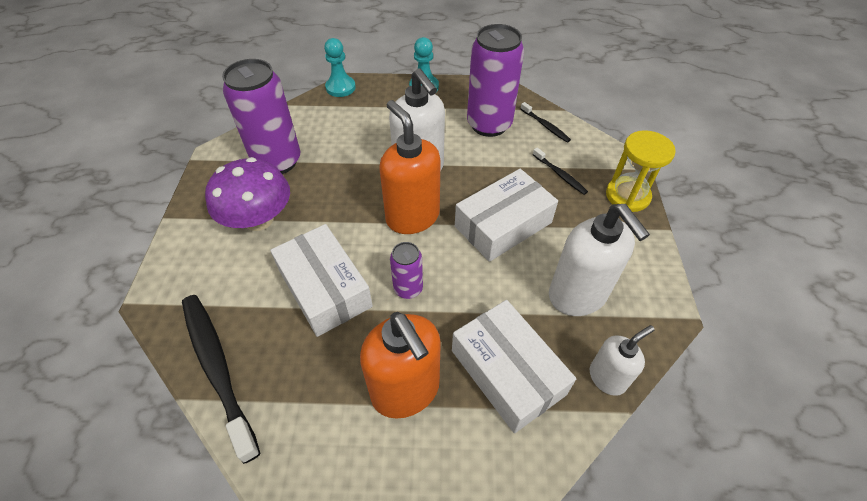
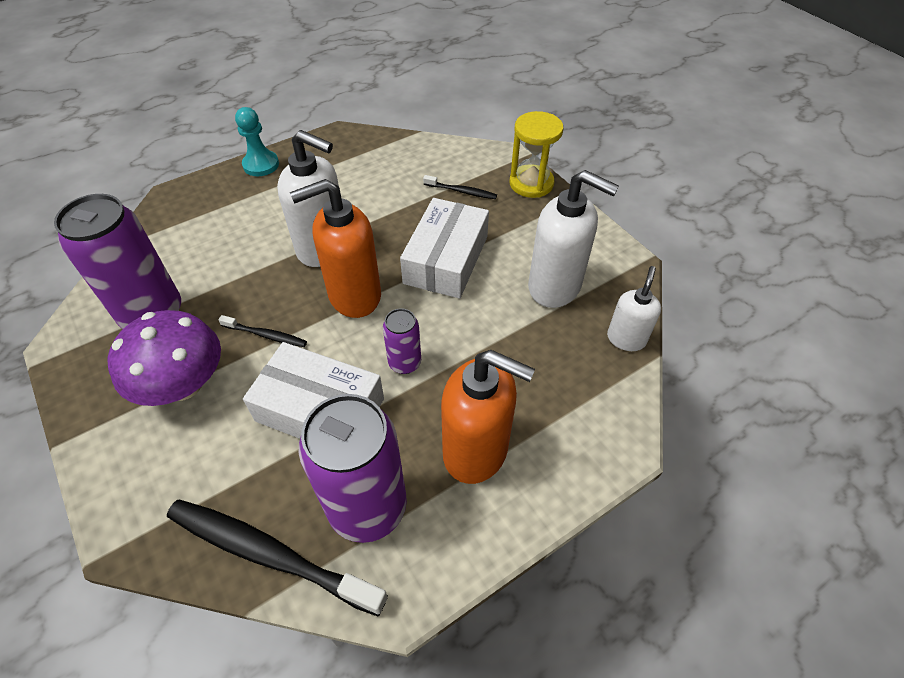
camera: 35 degrees left, 0 degrees up
(340, 87) = (163, 204): turquoise pawn -> none
(412, 217) = (354, 296): orange soap dispenser -> orange soap dispenser turned 45 degrees counterclockwise
(489, 124) = (359, 174): purple can -> purple can (367, 507)
(507, 372) = (548, 382): white box -> none
(545, 126) = (414, 153): black toothbrush -> black toothbrush (266, 335)

